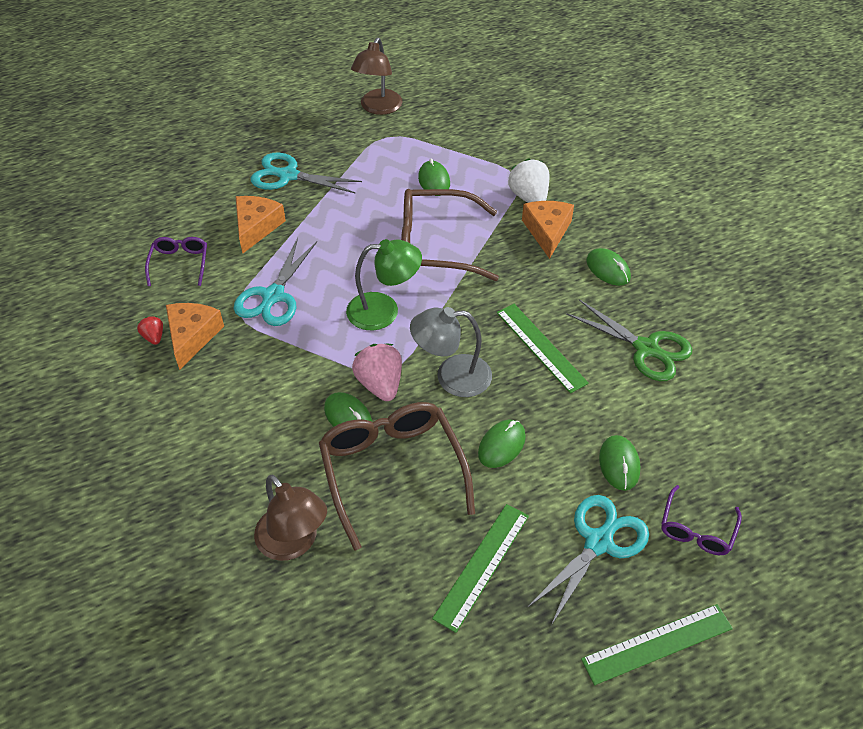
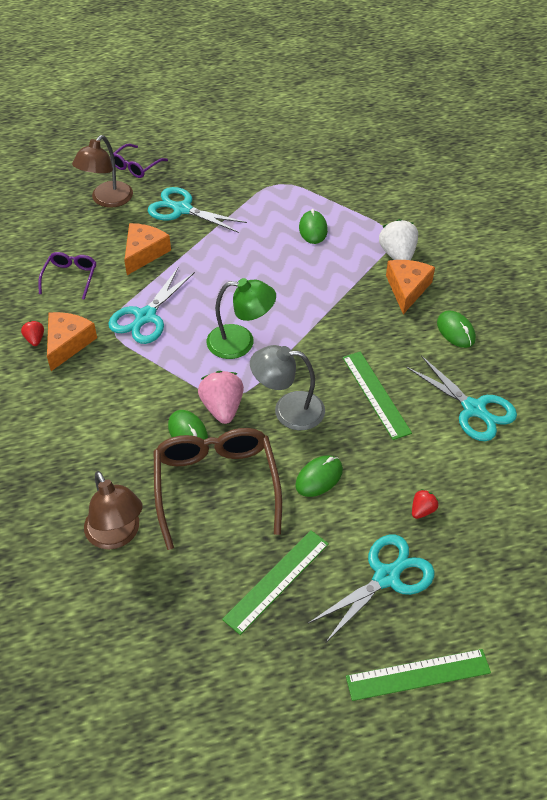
camera: 10 degrees right, 0 degrees up
(378, 108) = (277, 156): brown lamp -> brown lamp (107, 200)
(435, 245) = (300, 289): brown glasses -> none
(619, 464) = (422, 510): green mouse -> red strawberry
(646, 348) = (473, 409): green scissors -> turquoise scissors
(696, 530) = (480, 580): purple glasses -> purple glasses (136, 167)

